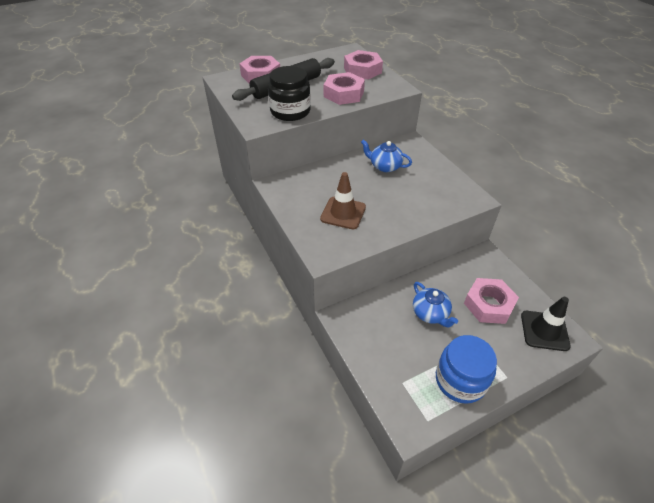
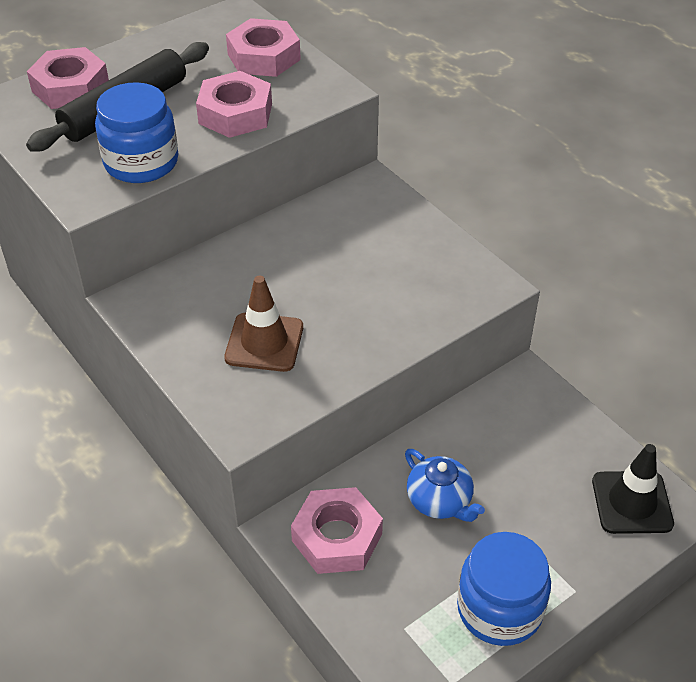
camera: 10 degrees left, 0 degrees up
(290, 111) = (141, 162): black jar -> blue jar
(385, 166) = (328, 240): blue teapot -> none
(488, 304) = (537, 470): pink nut -> pink nut (337, 537)

